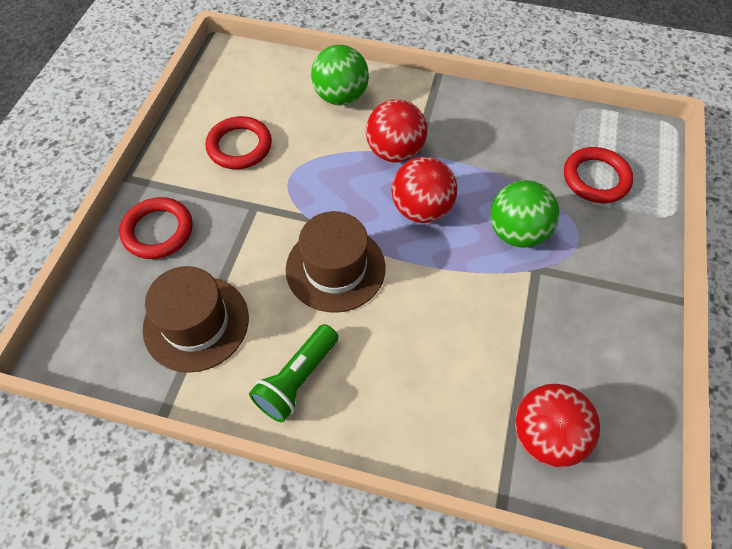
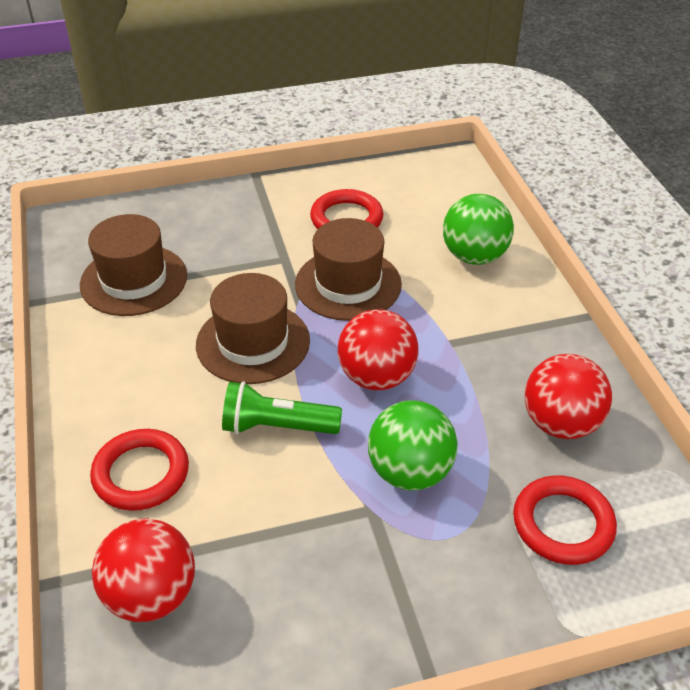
camera: 60 degrees right, 15 degrees down
(158, 231) = (213, 216): red ring -> red ring (141, 473)
(297, 379) = (113, 368): green flashlight -> green flashlight (277, 427)
(315, 180) = (348, 284): none -> brown hat
(395, 152) = (437, 326): red ball -> red ball (560, 423)

